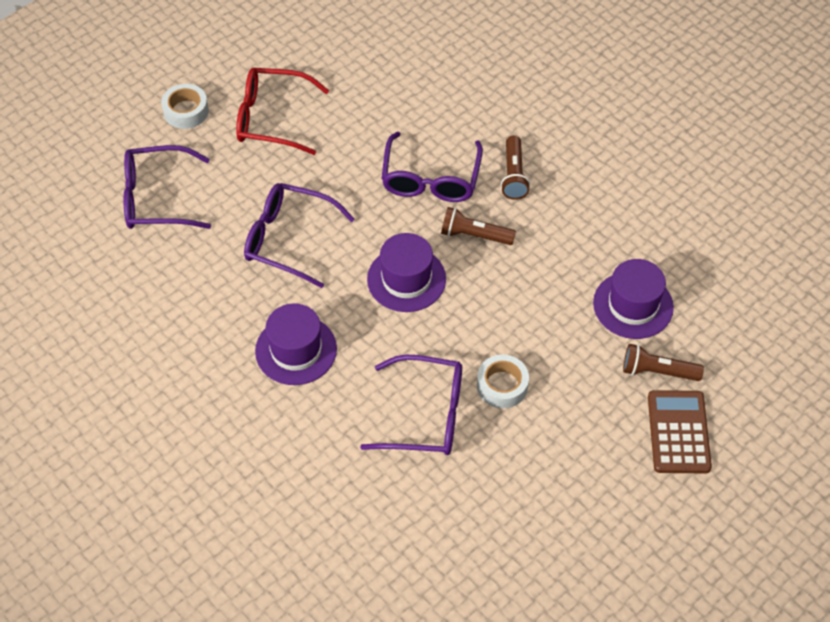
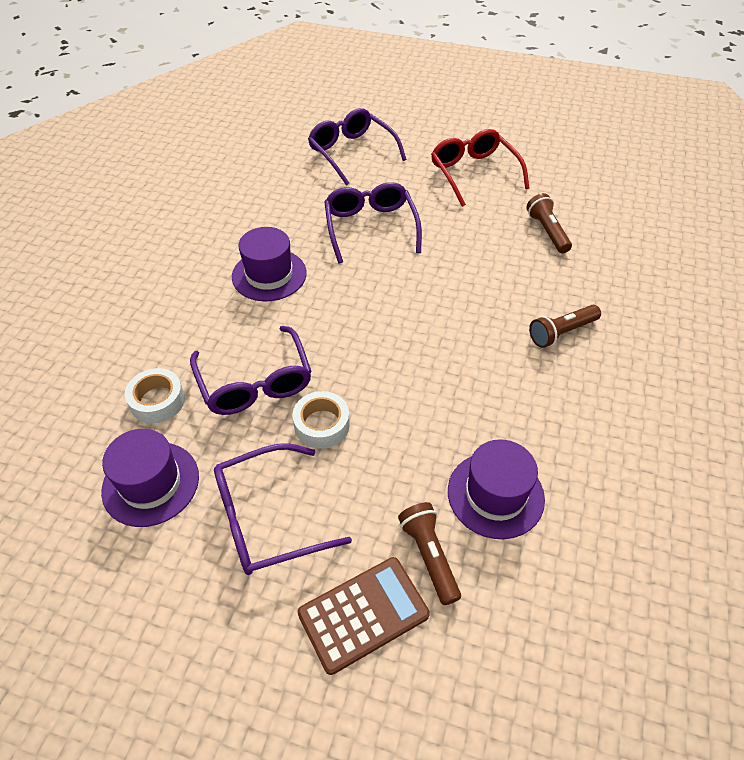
camera: 60 degrees right, 5 degrees down
(186, 111) = (438, 134): white tape -> white tape (157, 401)
(406, 279) = (388, 309): purple hat -> purple hat (151, 483)
(430, 179) = (504, 281): purple glasses -> purple glasses (267, 518)
(474, 235) = (471, 334): brown flashlight -> brown flashlight (547, 231)

